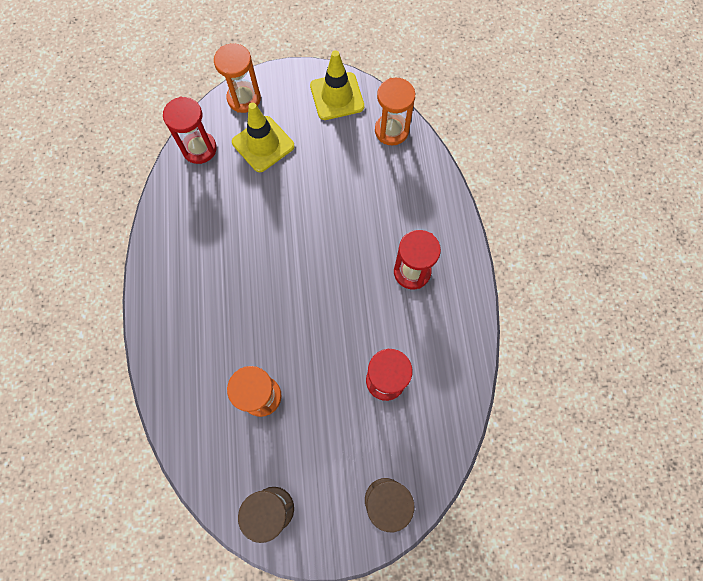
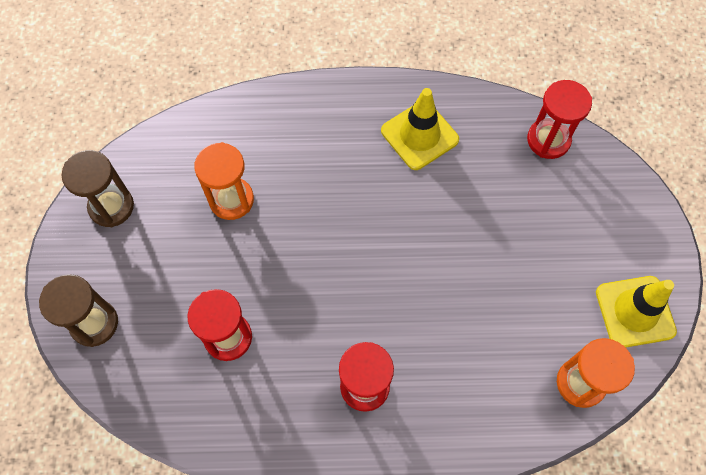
camera: 95 degrees right, 5 degrees down
(244, 98) = (625, 192): orange hourglass -> none
(263, 144) = (556, 213): yellow traffic cone -> yellow traffic cone (419, 135)

